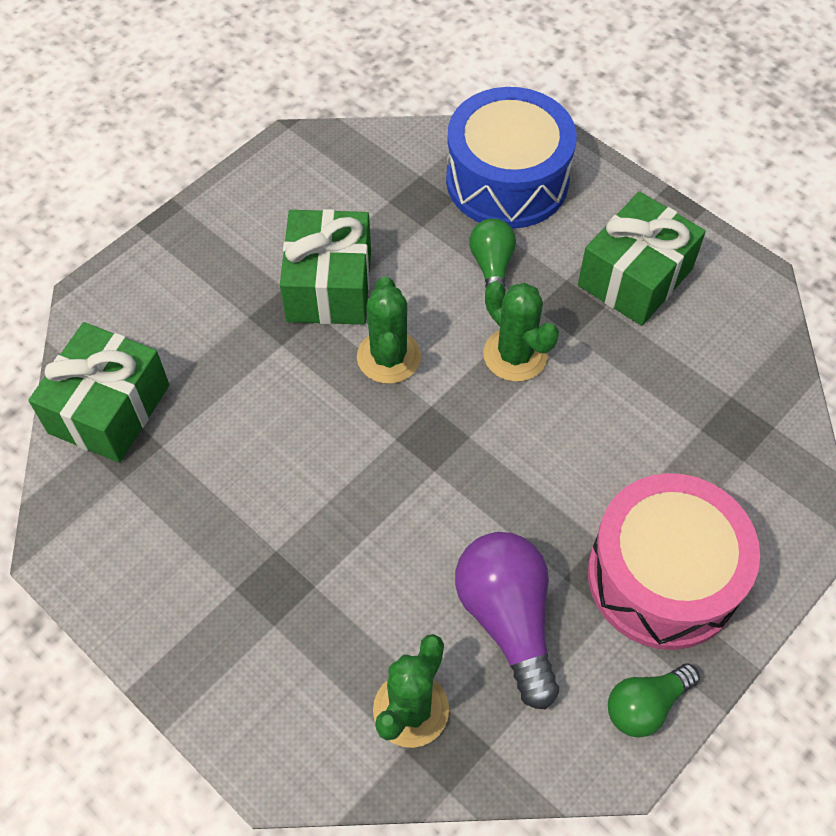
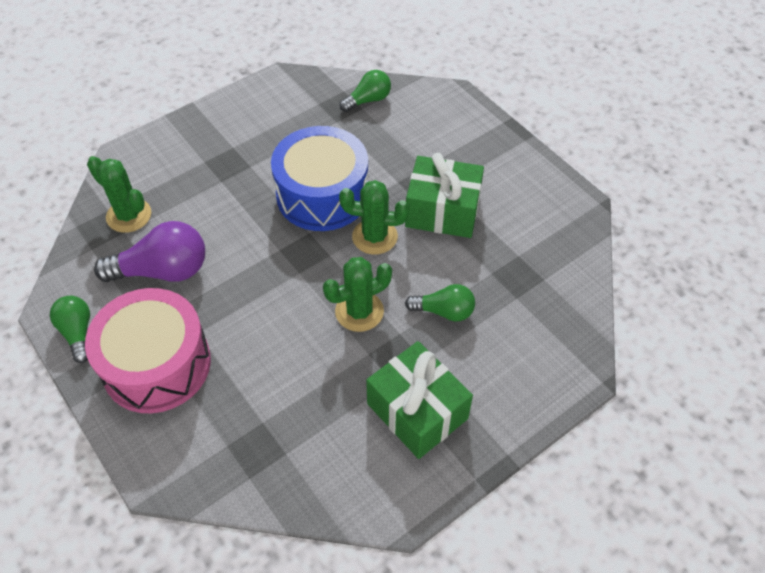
camera: 100 degrees right, 5 degrees down
(109, 409) = (368, 100): green gift -> green light bulb
(507, 180) = (533, 338): blue drum -> blue drum (322, 195)

